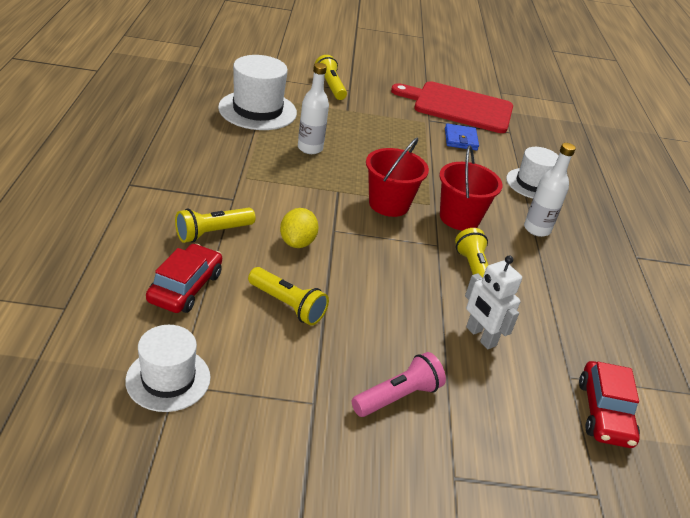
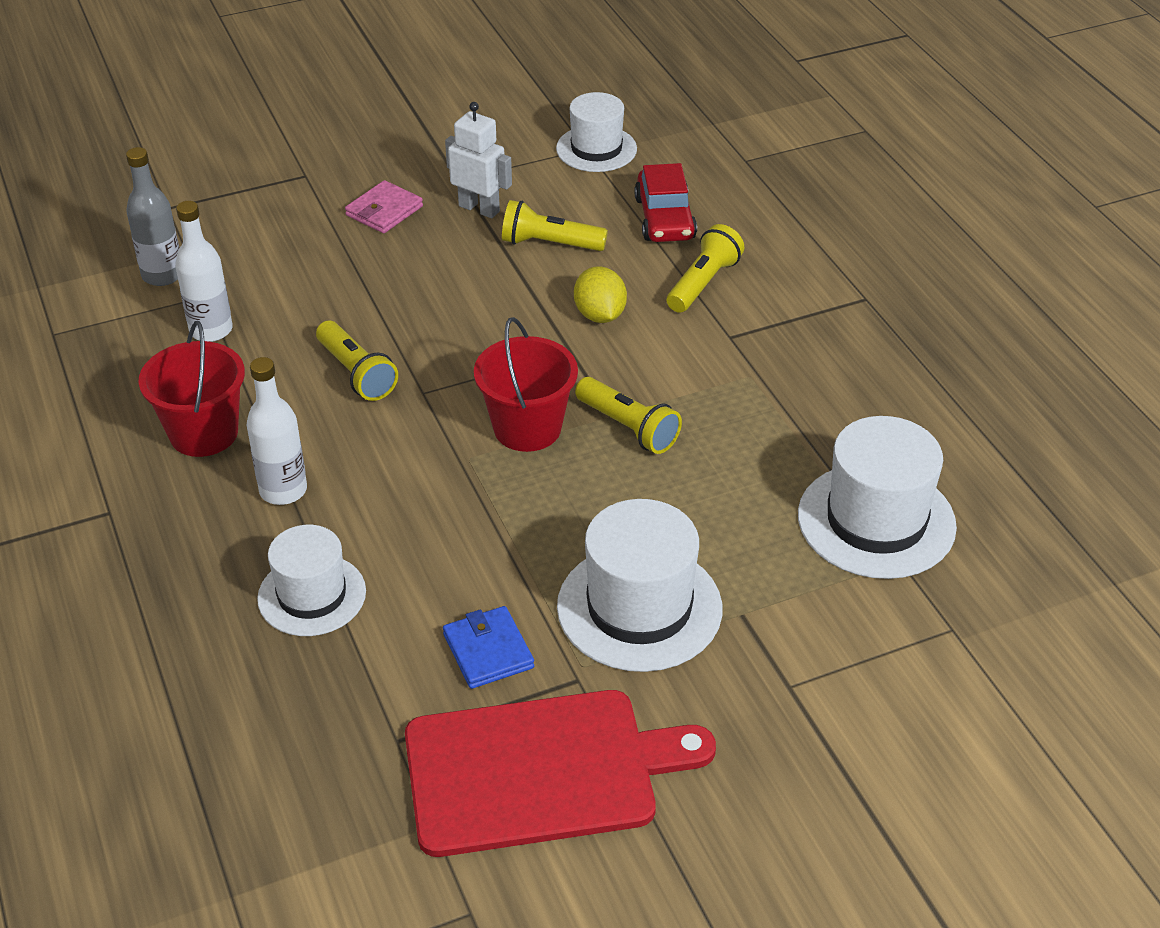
camera: 160 degrees right, 5 degrees up
(310, 148) = (719, 478): white bottle -> white bottle (211, 330)
(330, 86) = (831, 673): yellow flashlight -> yellow flashlight (628, 428)
(387, 127) = (639, 607): none -> white hat
(398, 396) = (384, 211): pink flashlight -> pink wallet
(459, 218) = (412, 454): red bucket -> red bucket (204, 433)
(480, 336) = (320, 297): white robot -> white robot (479, 208)
(604, 413) = (162, 275): red car -> grey bottle

